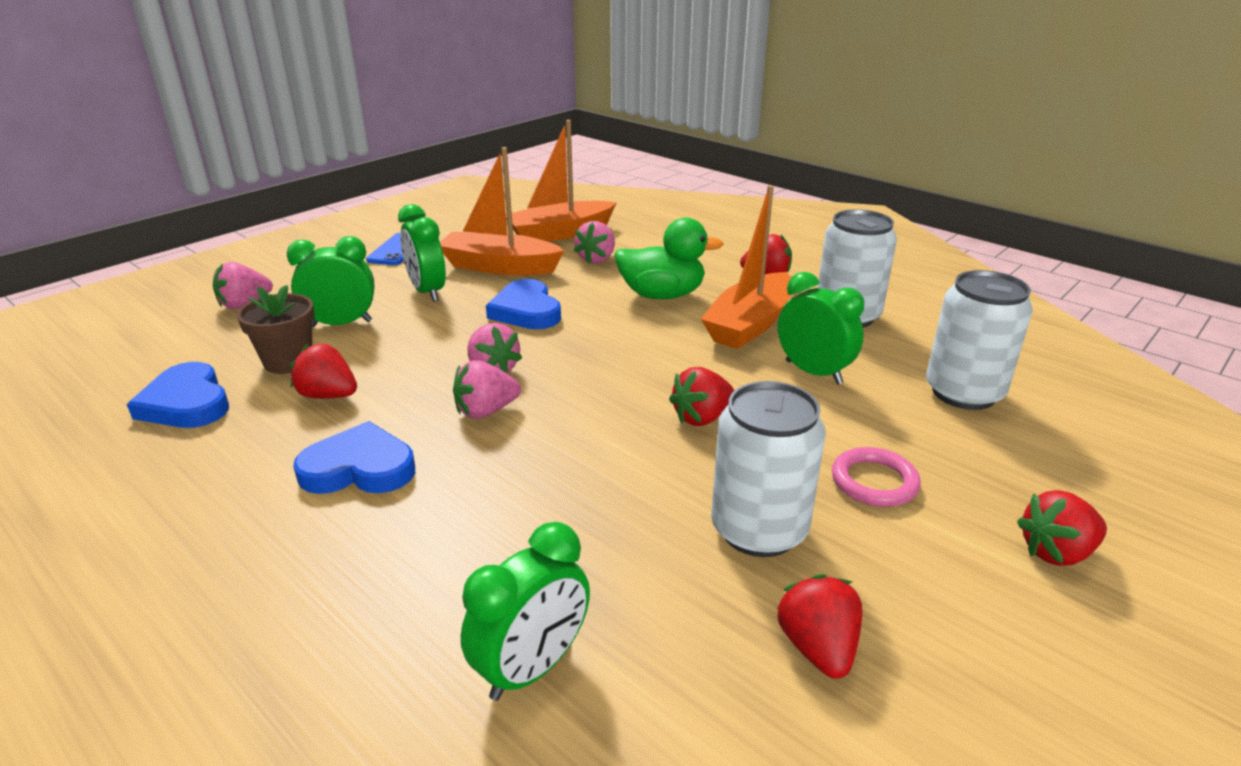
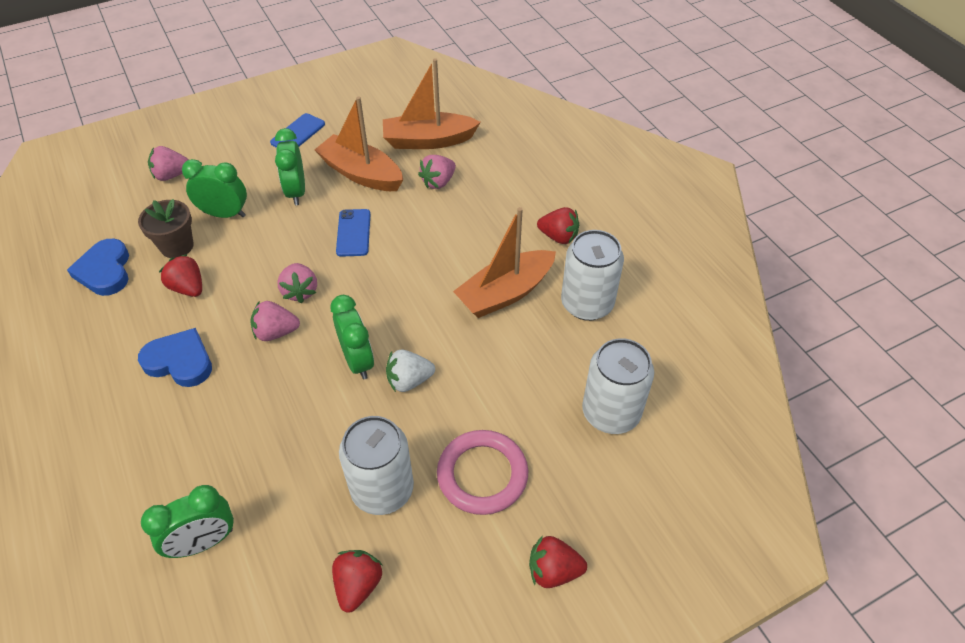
camera: 20 degrees right, 20 degrees up
(526, 311) = (353, 233): blue heart -> blue phone
(662, 295) = (461, 240): green duck -> none
(701, 418) = (409, 381): red strawberry -> white strawberry
(813, 372) = (516, 359): green clock -> green clock (358, 360)
(874, 482) = (482, 474): pink ring -> pink ring, size x1.53

